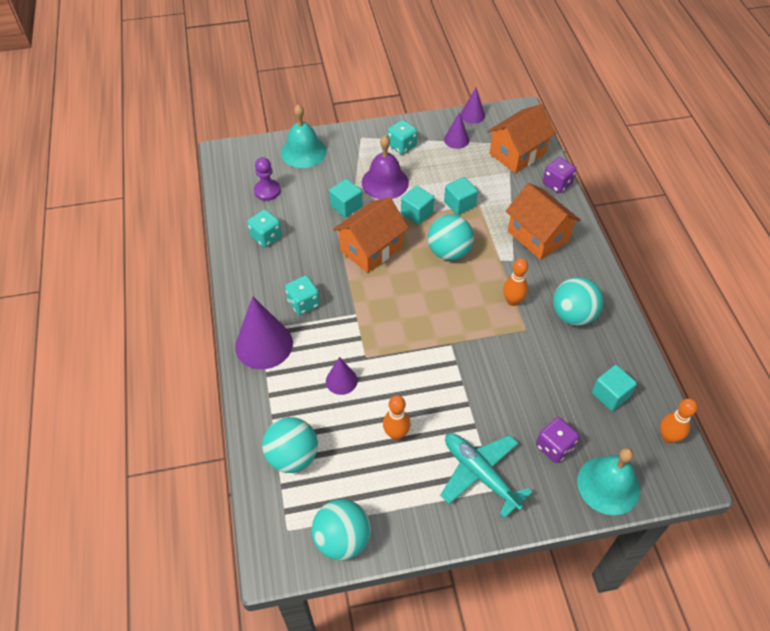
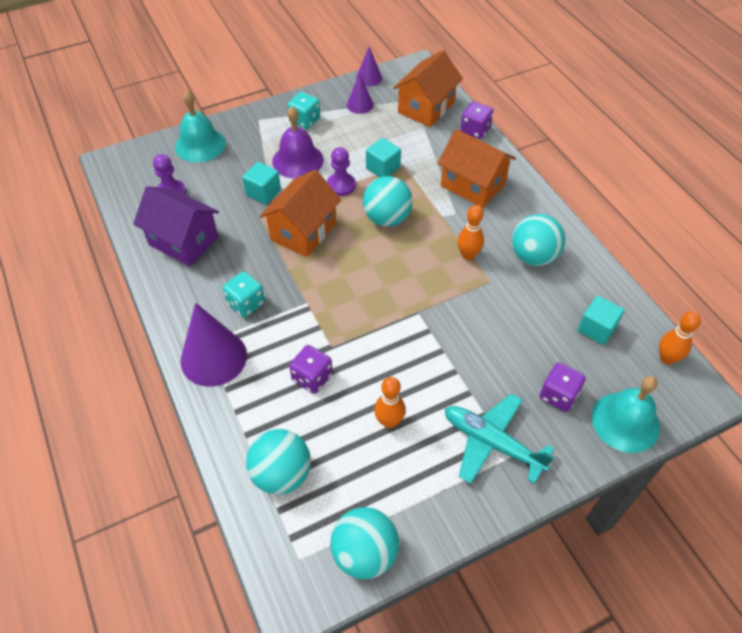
camera: 15 degrees left, 0 degrees up
(266, 237) = (183, 241): turquoise dice -> purple house
(341, 380) = (312, 377): purple cone -> purple dice
(417, 213) = (341, 185): turquoise cube -> purple pawn

